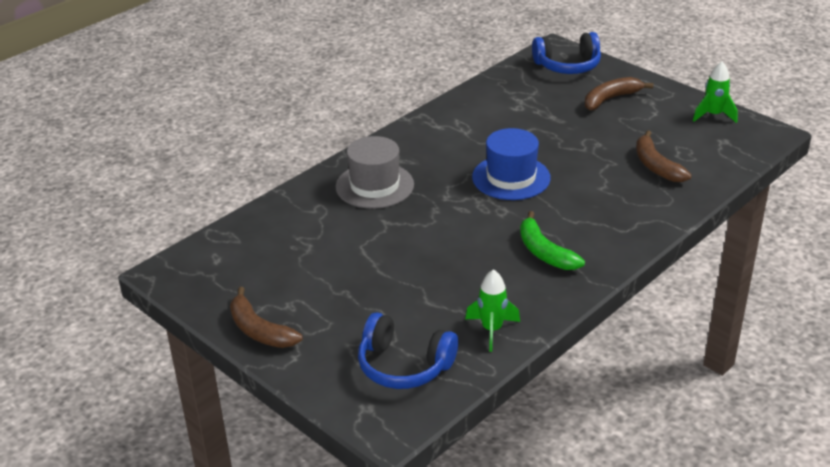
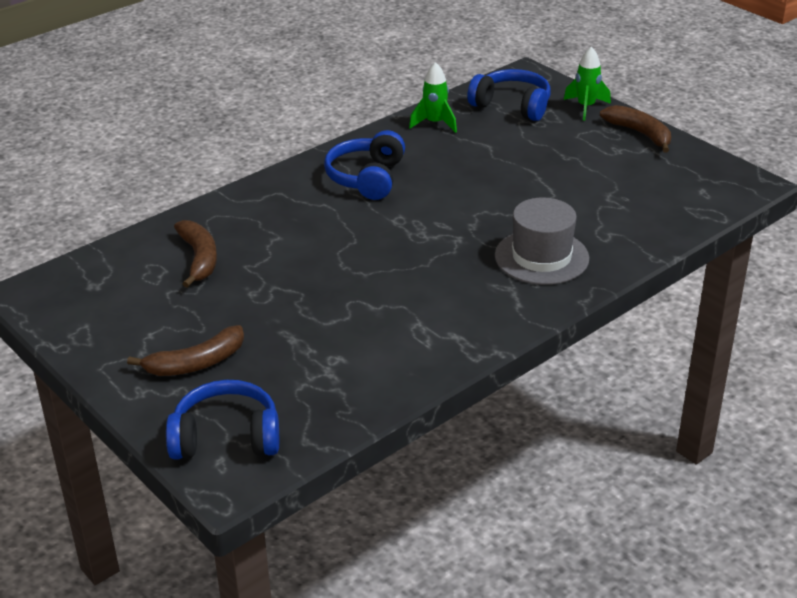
camera: 175 degrees left, 0 degrees up
(511, 177) = (377, 256): blue hat -> none
(544, 252) = (367, 178): green banana -> blue headphones
(713, 115) = (75, 324): green rocket -> green rocket (586, 107)

